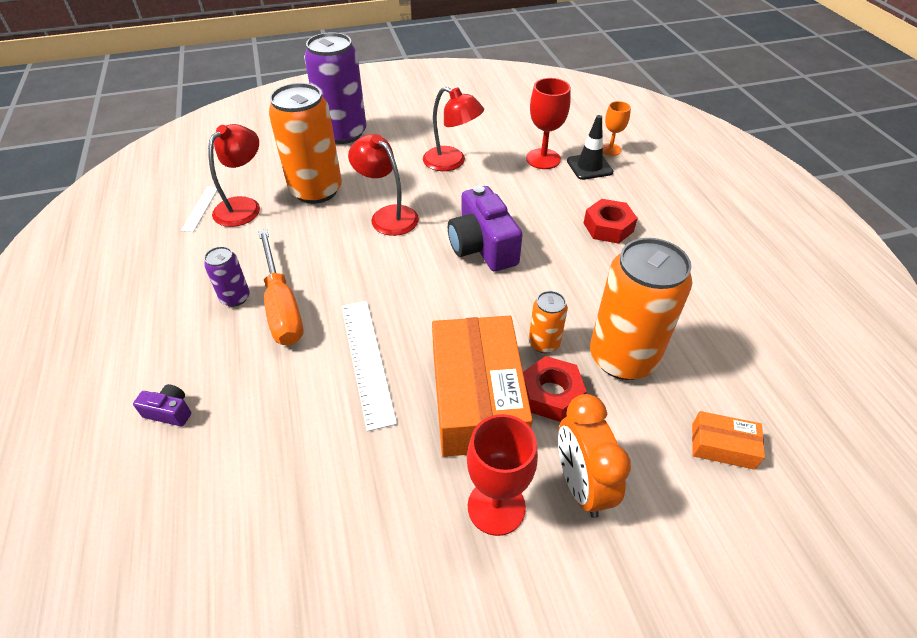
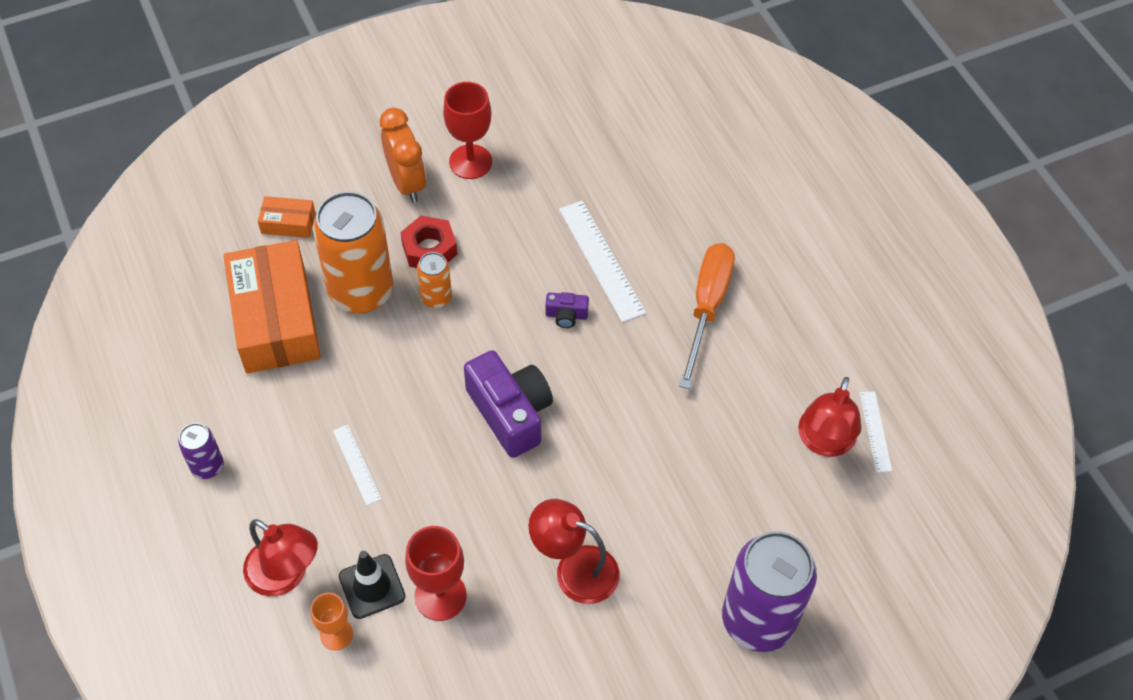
camera: 170 degrees right, 10 degrees up
(169, 412) = (752, 197): purple camera -> purple camera (566, 315)
(235, 298) = (759, 311): purple can -> purple can (207, 466)
(282, 306) = (707, 307): orange screwdriver -> orange screwdriver turned 45 degrees clockwise
(316, 190) = (745, 483): orange can -> none
(388, 215) = (636, 449): red lamp -> red lamp (286, 575)
(477, 398) = (494, 238): orange box -> orange box (276, 319)
(608, 227) = (357, 464): red nut -> white ruler

